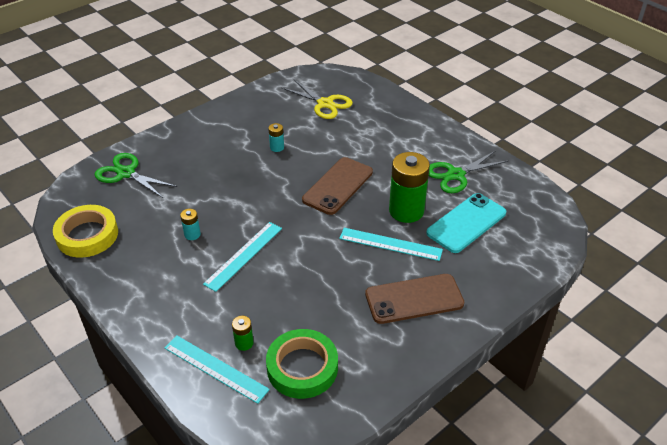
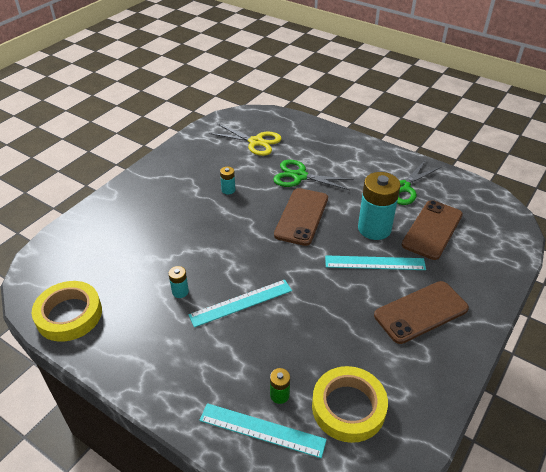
camera: 15 degrees left, 0 degrees up
(126, 173) = (87, 242): green scissors -> green scissors (299, 176)
(244, 255) = (241, 303): turquoise ruler -> turquoise ruler turned 45 degrees clockwise
(302, 367) = (348, 407): green tape -> yellow tape
(406, 211) = (374, 228): green battery -> turquoise battery
(466, 223) = (432, 230): turquoise phone -> brown phone

